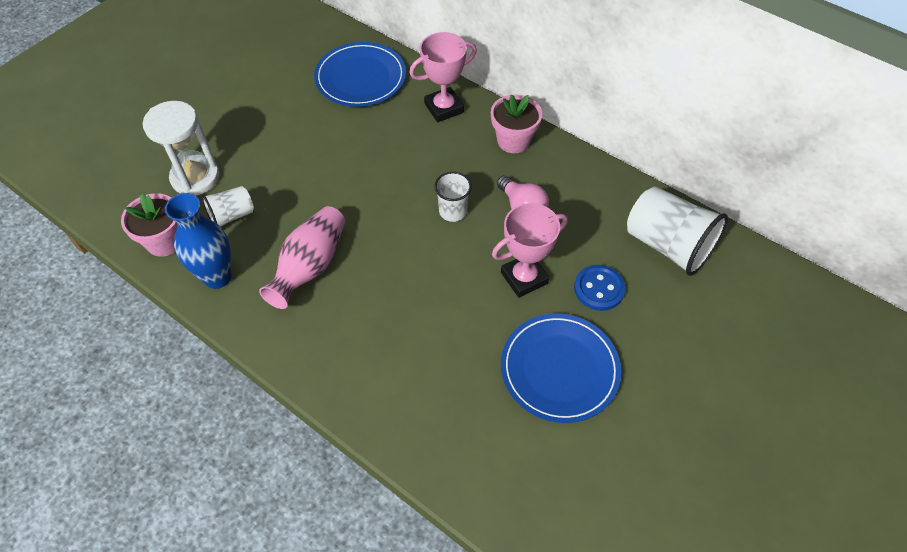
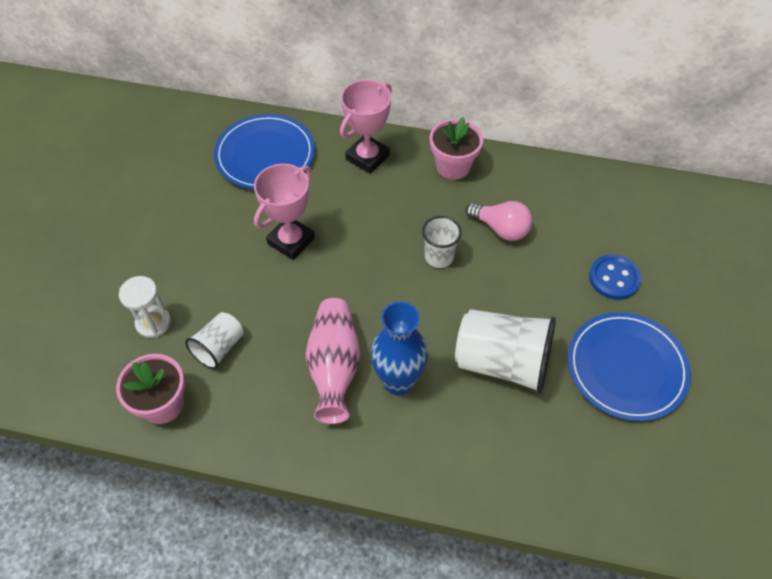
camera: 25 degrees left, 0 degrees up
(195, 177) = (153, 323): white hourglass -> white hourglass, size x0.63
(217, 277) = (244, 418): blue vase -> blue vase (398, 382)
(524, 278) = (543, 295): pink trophy -> pink trophy (291, 241)
(667, 245) = (646, 214): white cup -> white cup (502, 362)

